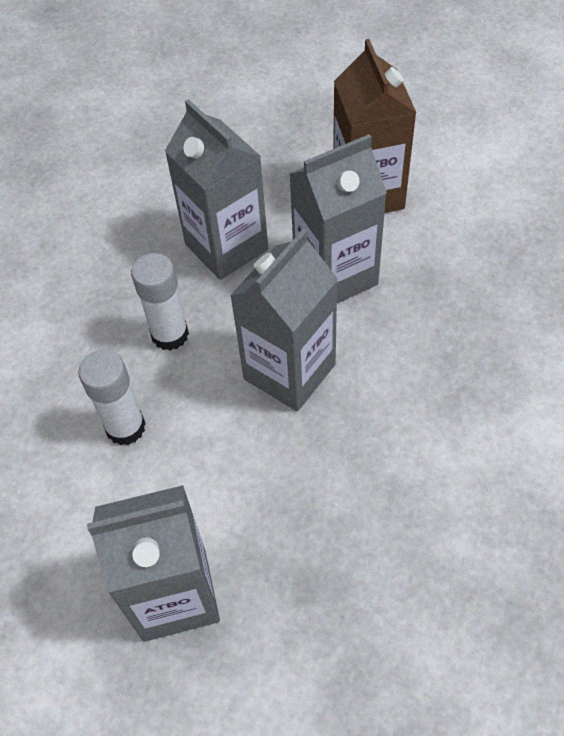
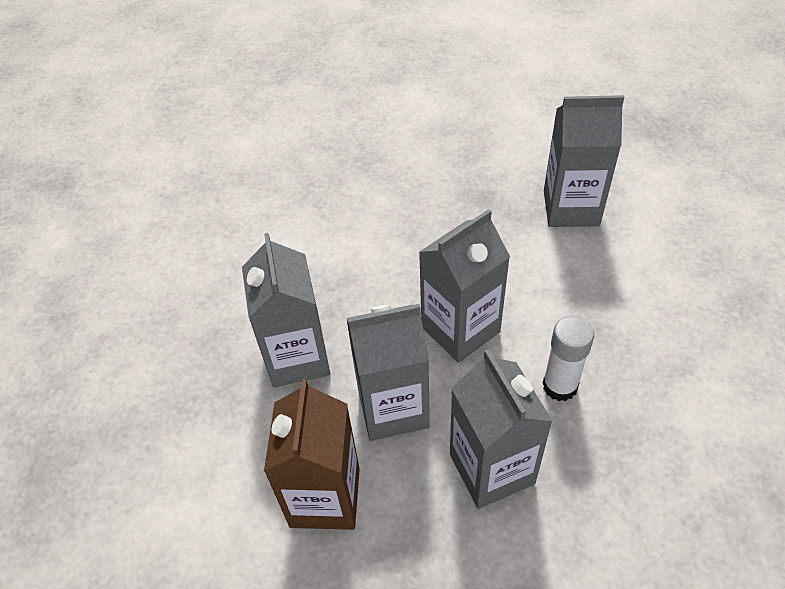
camera: 165 degrees left, 5 degrees down
(125, 427) = (603, 315): white glue stick -> none
(457, 300) = (297, 357): none -> grey carton

